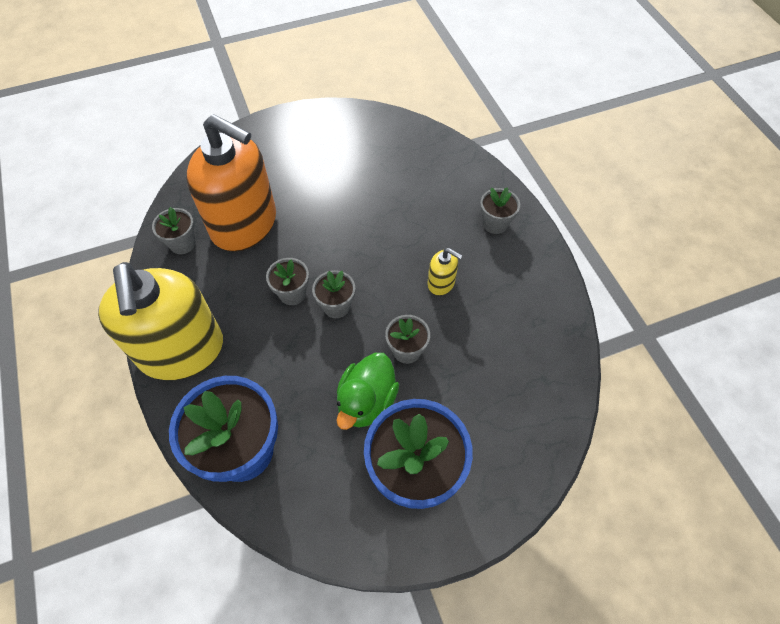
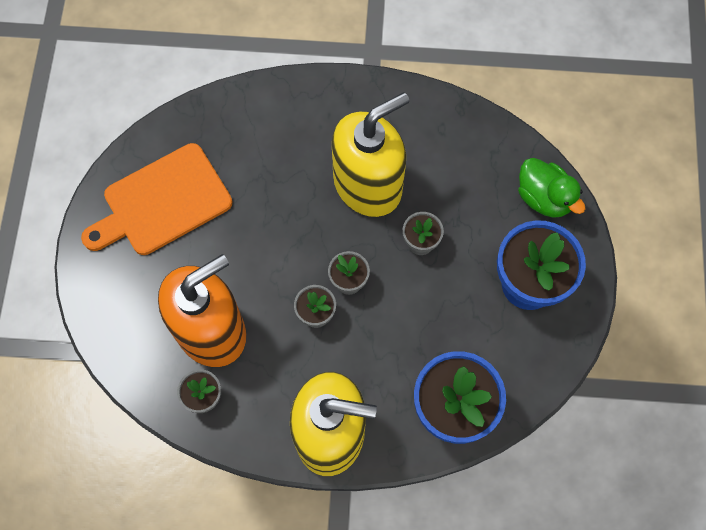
camera: 65 degrees left, 10 degrees up
(342, 148) = (162, 202): none -> orange cutting board
(366, 401) = (452, 294): green duck -> green duck (544, 198)
(441, 283) = (368, 185): yellow soap dispenser -> yellow soap dispenser, size x2.47
(495, 224) = (328, 110): grey flower pot -> none

